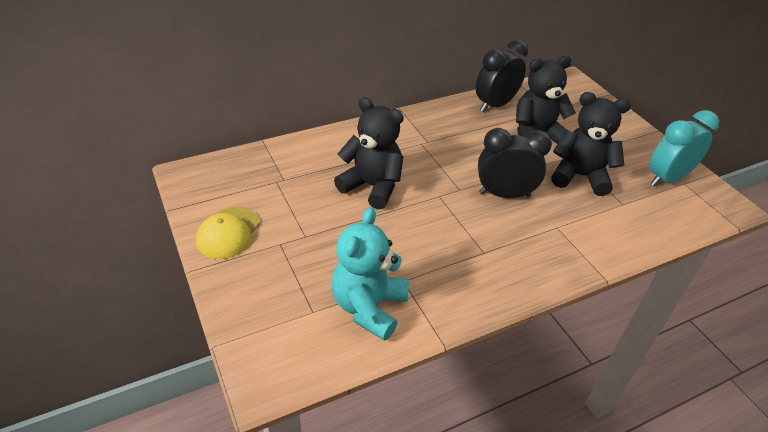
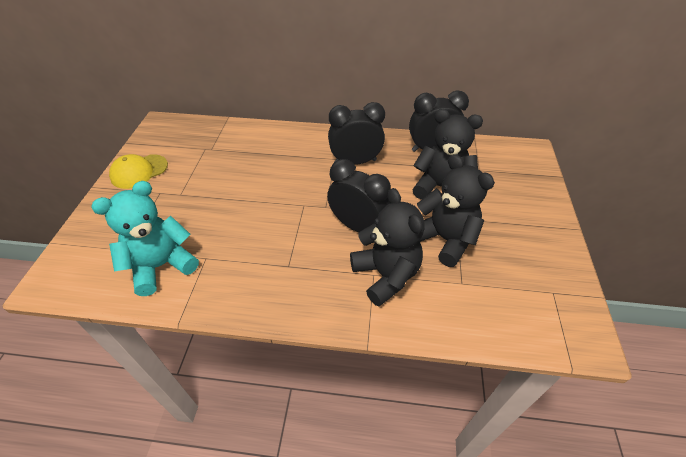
camera: 35 degrees right, 5 degrees up
(372, 186) = (262, 177): black teddy bear -> black teddy bear (386, 275)
(442, 139) = (355, 162): none -> black clock
(667, 178) = (537, 280): turquoise clock -> none

